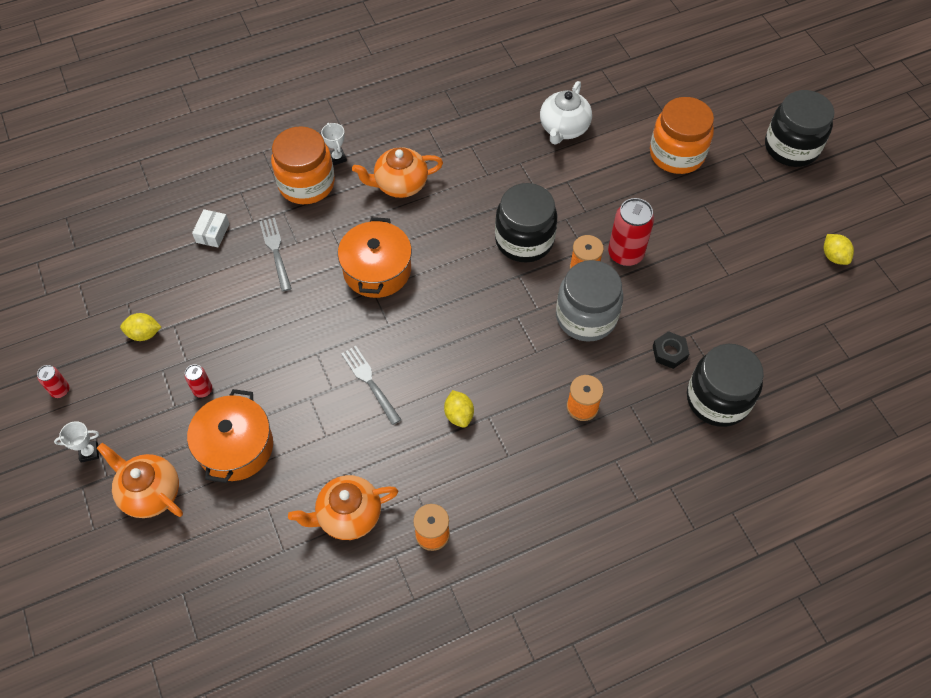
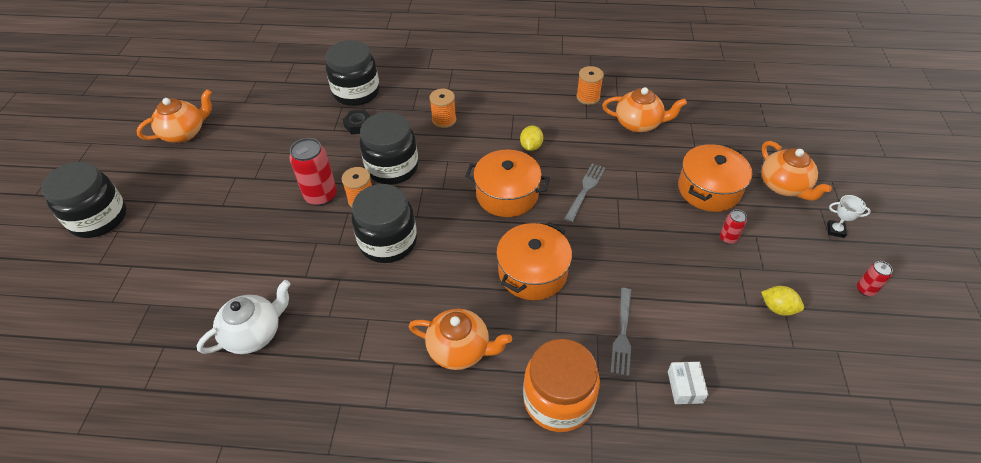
camera: 150 degrees left, 10 degrees down
(212, 233) = (685, 387): white box -> white box turned 45 degrees counterclockwise
(337, 158) = (508, 418): white trophy -> none
(370, 382) = (585, 190): grey fork -> grey fork turned 150 degrees counterclockwise
(447, 339) = (507, 194): none -> orange pot
(586, 316) = (392, 167): grey jar -> black jar
(676, 154) = (189, 256): orange jar -> none
(834, 256) = (185, 133): yellow lemon -> orange teapot

